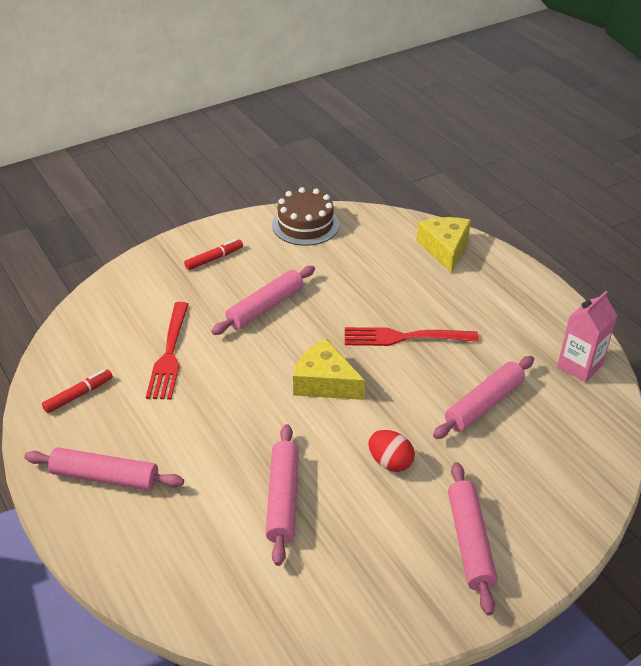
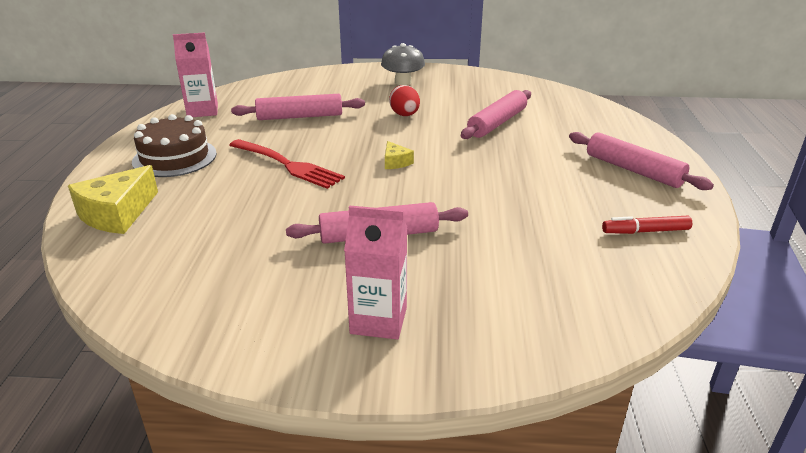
camera: 145 degrees left, 10 degrees down
(169, 353) = (523, 232): red fork -> none
(214, 259) = (378, 320): red marker -> pink carton
(305, 225) = (200, 314): brown cake -> brown cake (174, 157)
(325, 382) = (395, 162): yellow cheese -> yellow cheese, size x0.50
(470, 542) = (403, 82): pink rolling pin -> grey mushroom

